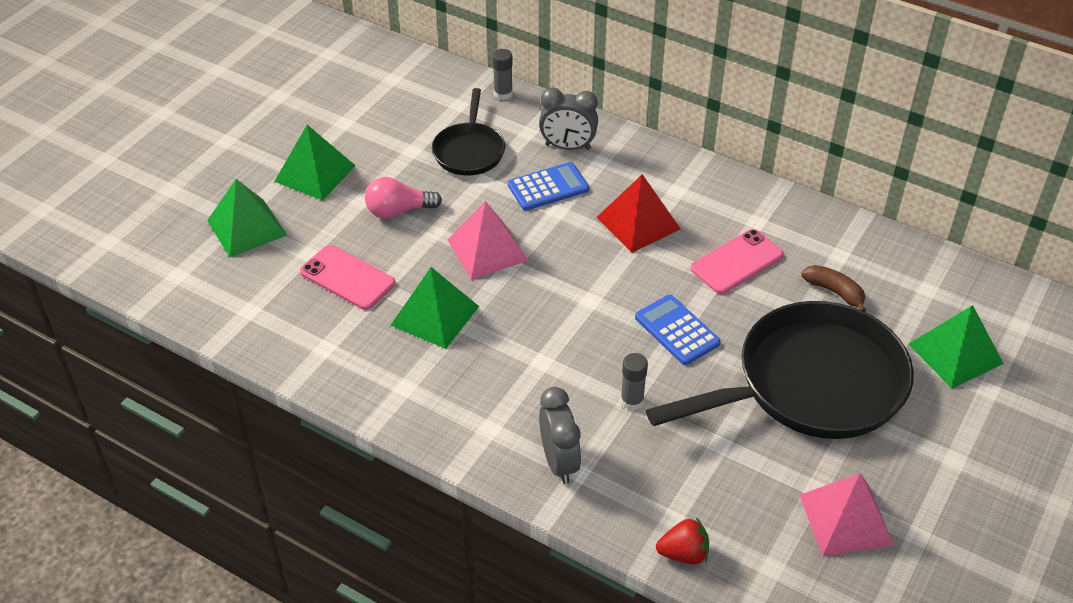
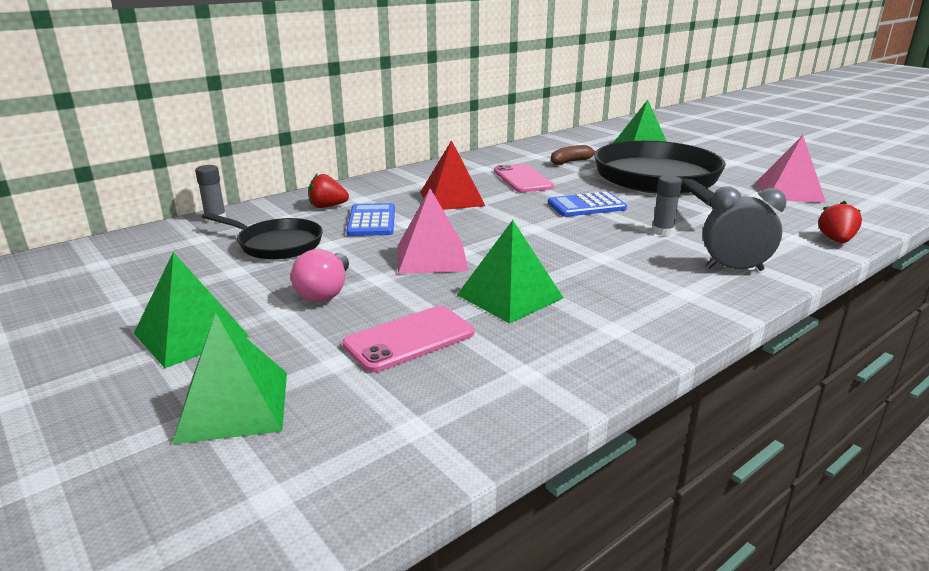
camera: 70 degrees left, 20 degrees down
(568, 147) = (327, 206): grey clock -> red strawberry

